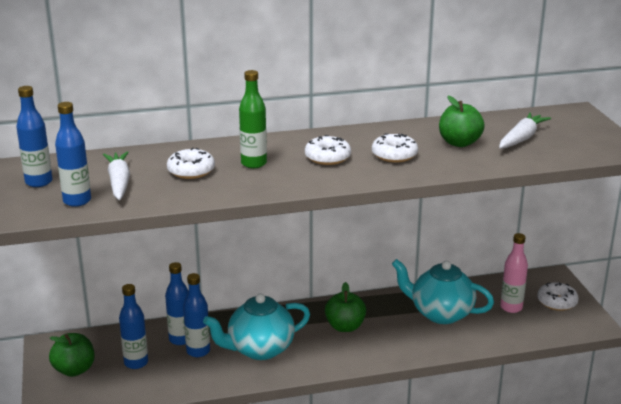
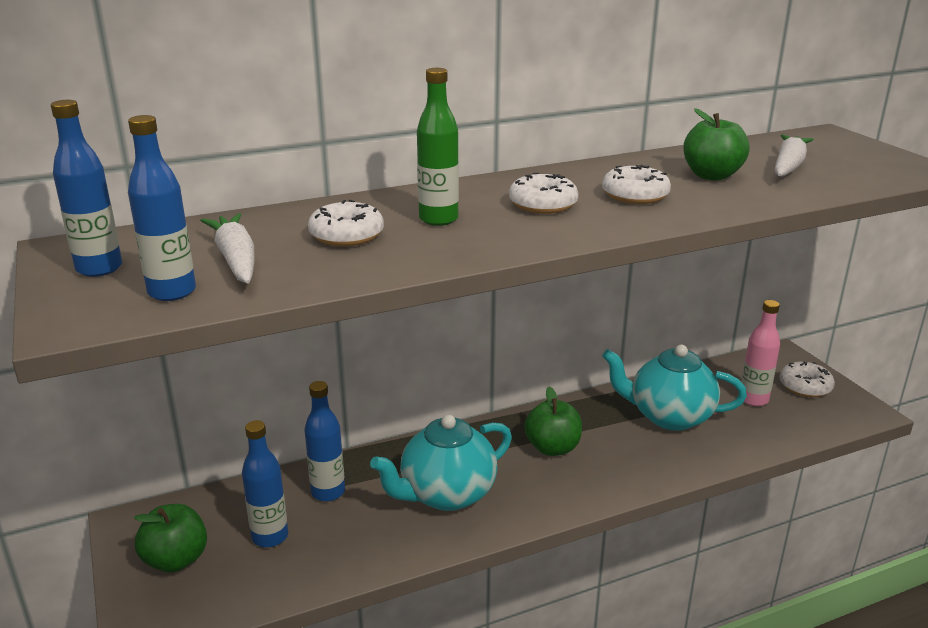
camera: 10 degrees left, 0 degrees up
(198, 351) = (358, 507): blue bottle -> none

